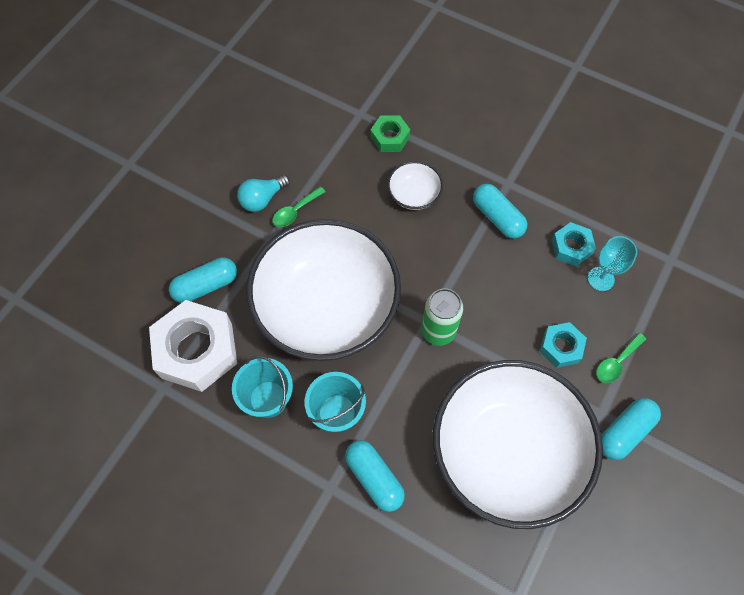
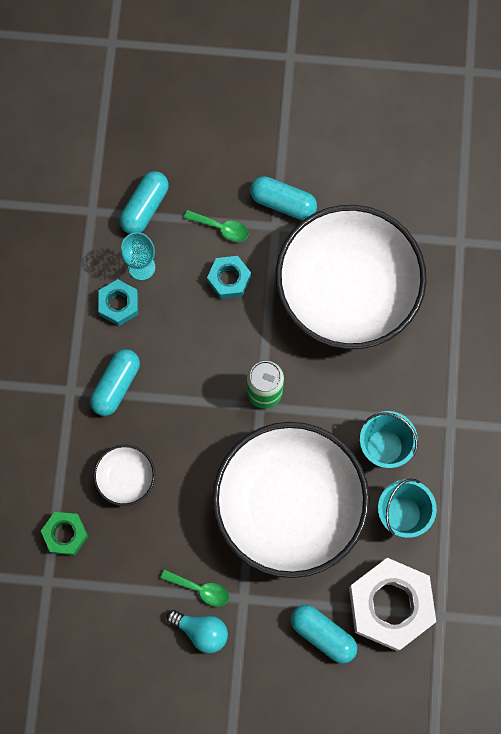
camera: 115 degrees left, 10 degrees up
(374, 478) = (423, 389): turquoise capsule -> turquoise capsule (145, 207)

